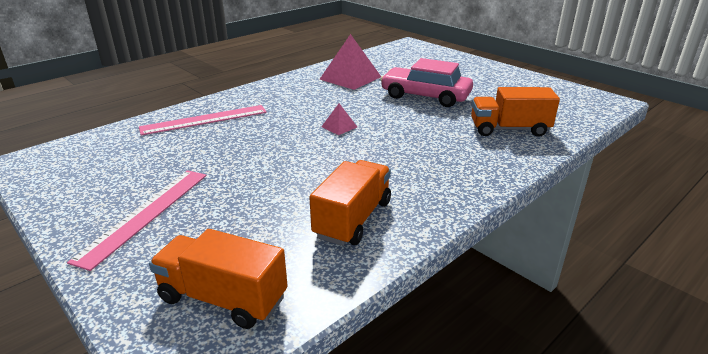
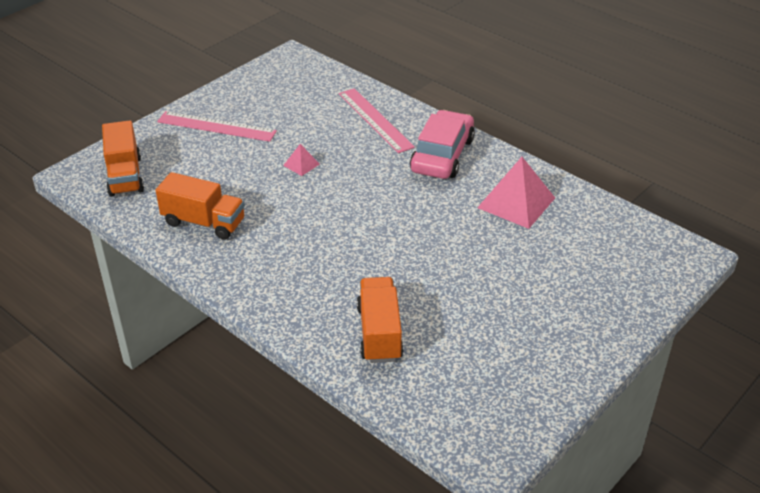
camera: 85 degrees right, 10 degrees up
(223, 298) = (125, 176): orange truck -> orange truck turned 150 degrees clockwise
(339, 127) = (370, 203): pink pyramid -> pink pyramid (301, 164)
(425, 96) = (469, 267): pink car -> pink car (442, 155)

